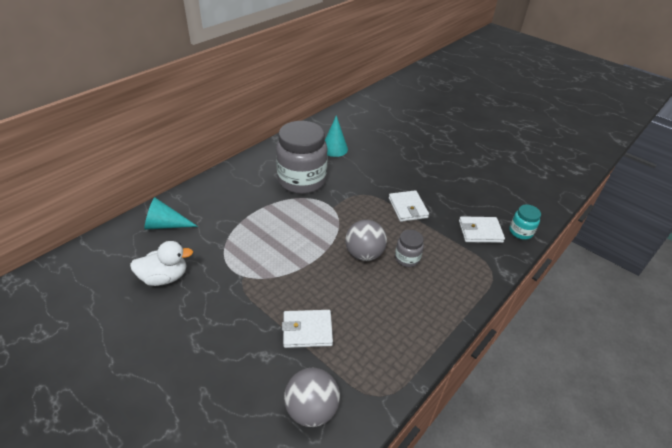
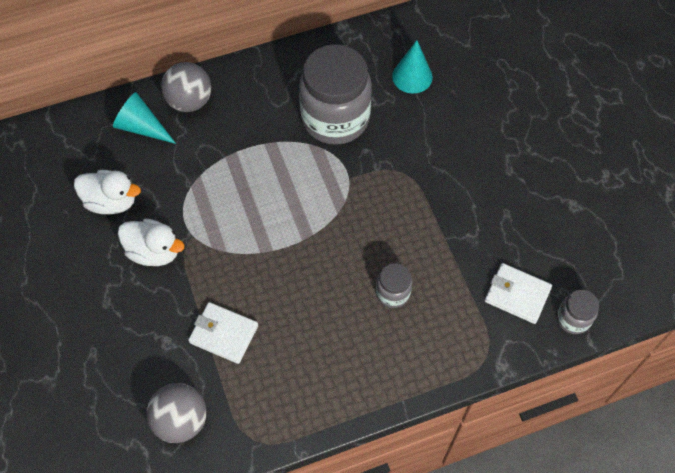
camera: 30 degrees right, 20 degrees up
(218, 297) = (154, 251): none -> white duck
(364, 254) = (345, 264): grey ball -> grey ball (189, 101)
(407, 208) = (446, 218): white wallet -> none
(520, 232) = (573, 319): turquoise jar -> grey jar

